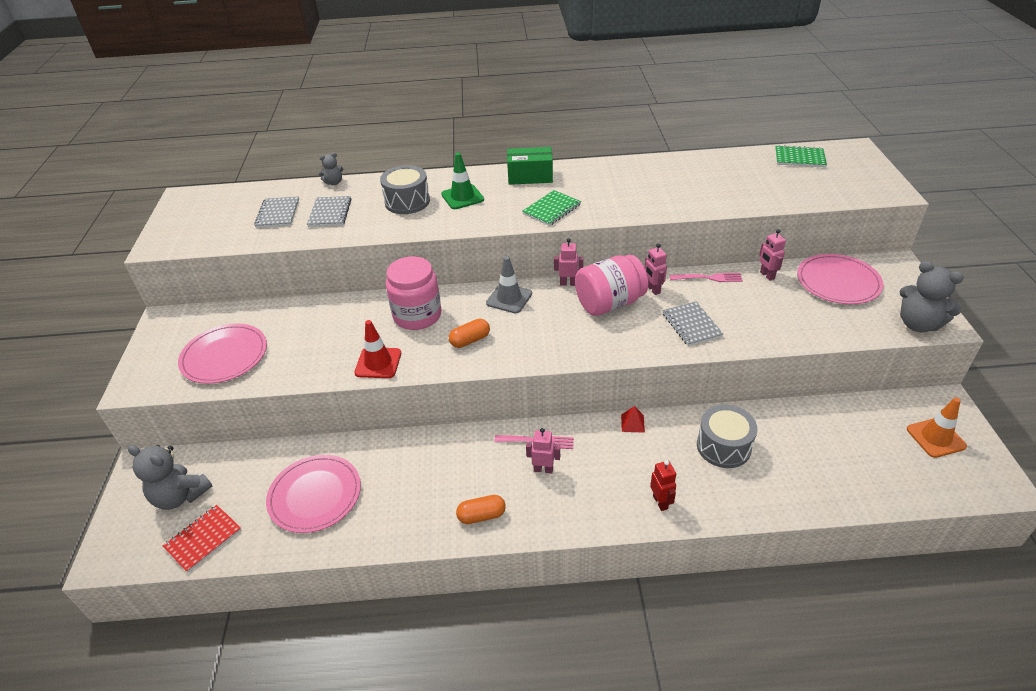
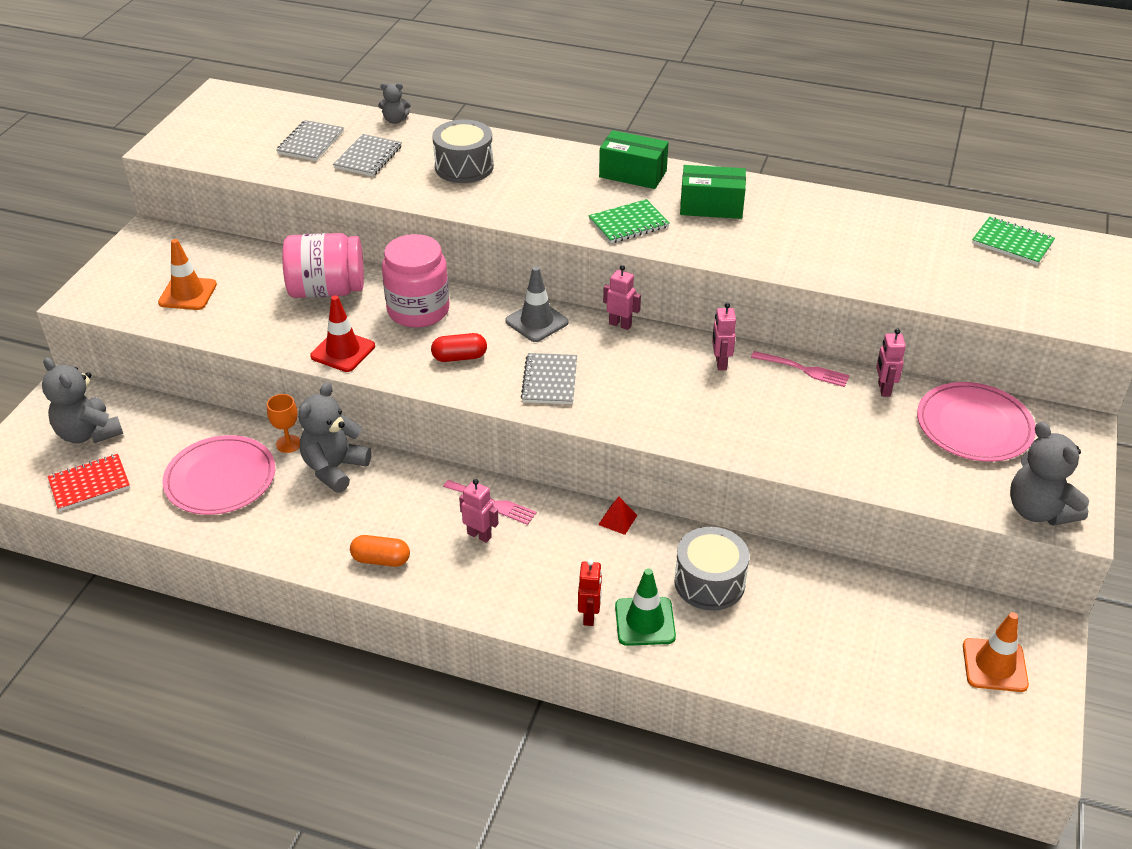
camera: 20 degrees right, 0 degrees up
(224, 356) = (188, 294): pink plate -> orange traffic cone
(355, 448) = (288, 444): none -> orange goblet
(403, 456) = (334, 468): none -> grey teddy bear
(462, 197) = (532, 178): green traffic cone -> green traffic cone (645, 621)
(470, 340) = (459, 357): orange capsule -> red capsule
(598, 184) = (711, 206): none -> green box
(609, 303) = (653, 364): pink jar -> pink jar (327, 290)
(691, 325) = (736, 420): grey notebook -> grey notebook (550, 381)

